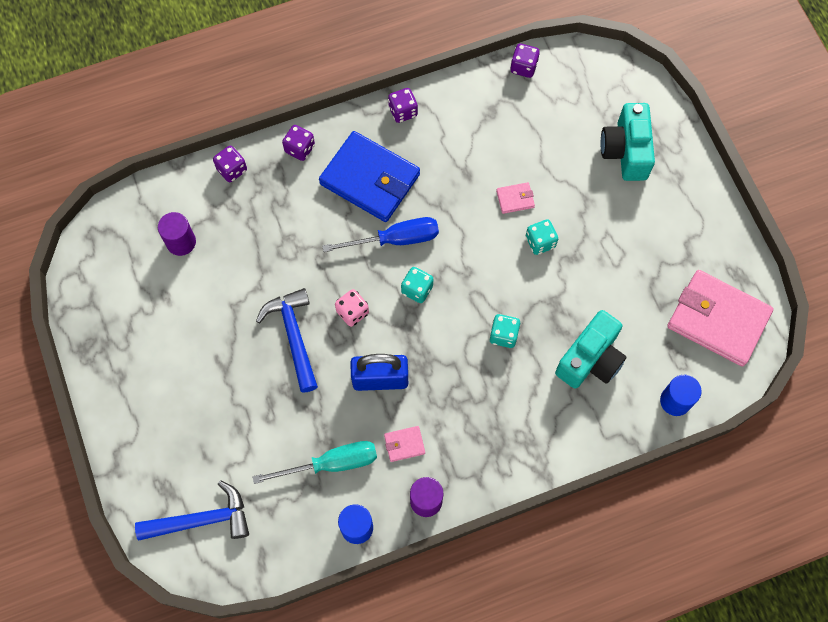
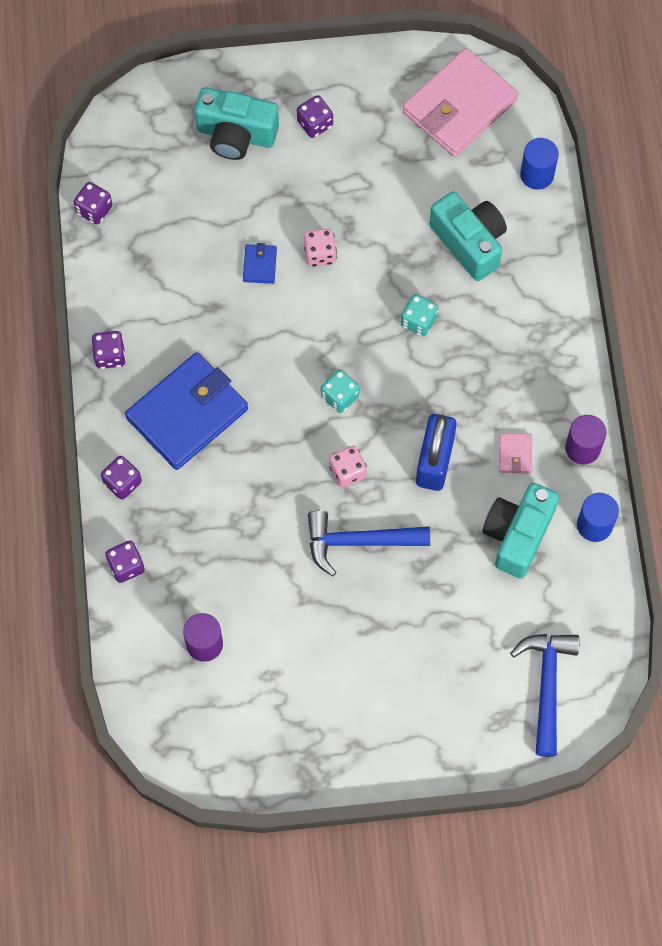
camera: 75 degrees left, 0 degrees up
(331, 463) = (517, 535): turquoise screwdriver -> turquoise camera
(395, 239) = (272, 404): blue screwdriver -> none
(515, 199) = (260, 265): pink wallet -> blue wallet
(540, 242) = (320, 254): turquoise dice -> pink dice
(658, 208) = (315, 124): none -> purple dice

